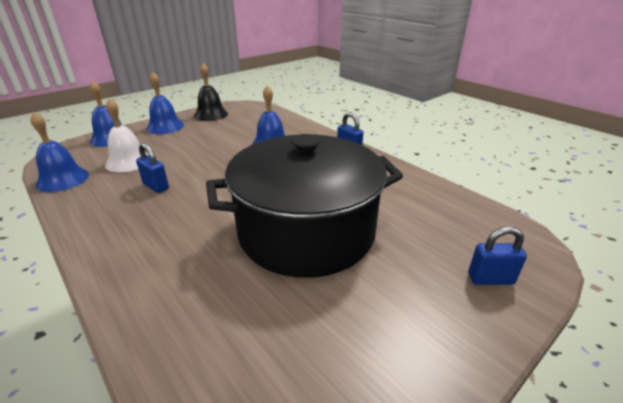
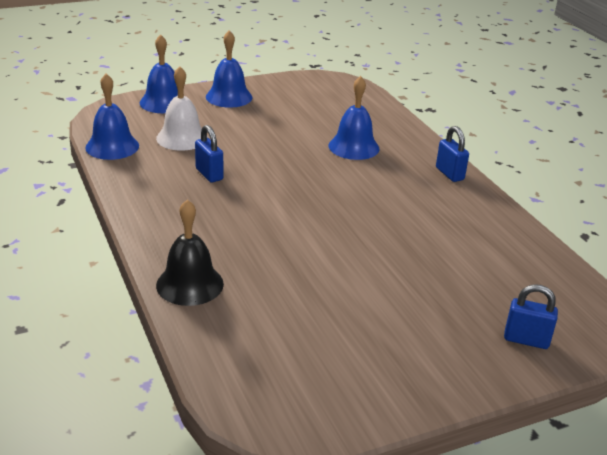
camera: 15 degrees right, 0 degrees up
(211, 114) = (289, 88): black bell -> black bell (190, 284)
(306, 231) = (357, 255): black pot -> none

